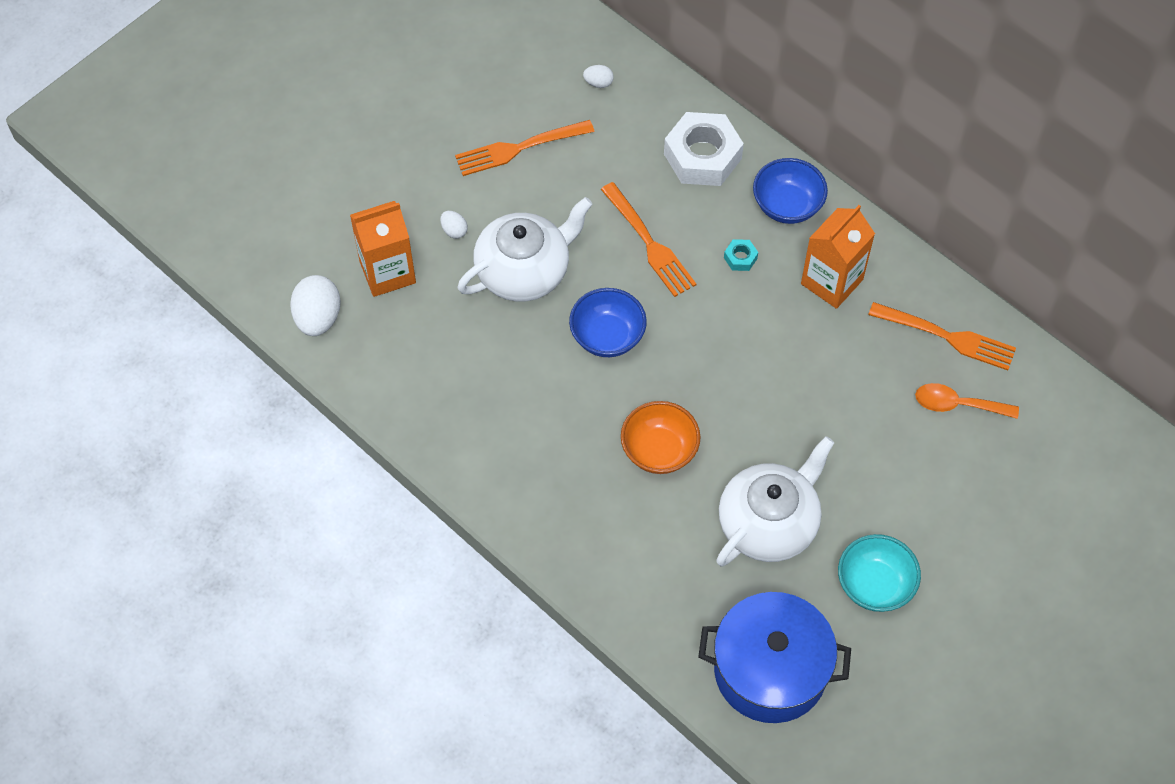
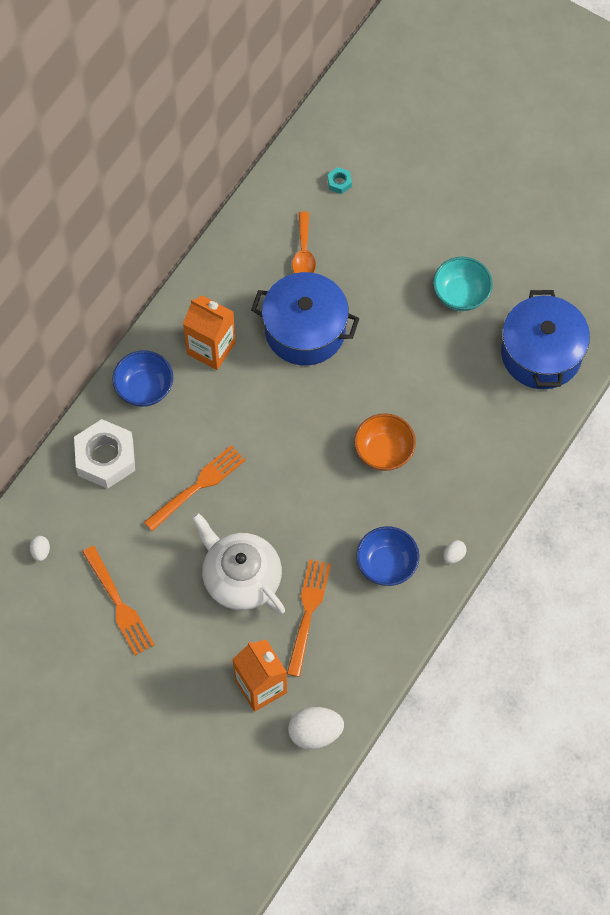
camera: 100 degrees left, 5 degrees up
(454, 230) = (211, 641): white egg -> white egg (454, 555)
(607, 336) = (291, 504): blue bowl -> blue bowl (386, 564)
(740, 258) = (200, 416): turquoise nut -> turquoise nut (339, 182)
(769, 523) = (427, 368): white teapot -> none
(843, 388) = (305, 330): none -> blue pot
(946, 336) = (246, 265): orange fork -> orange fork (308, 613)

